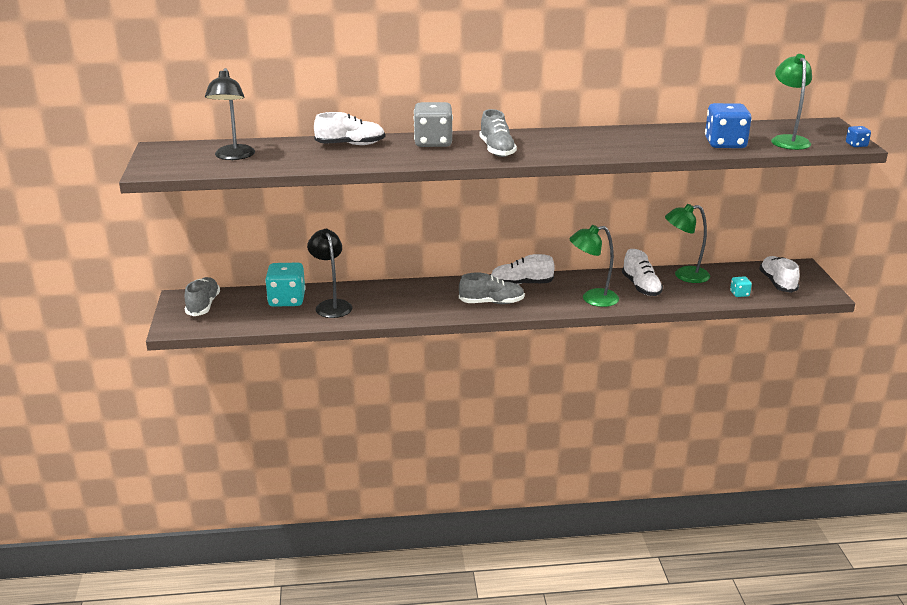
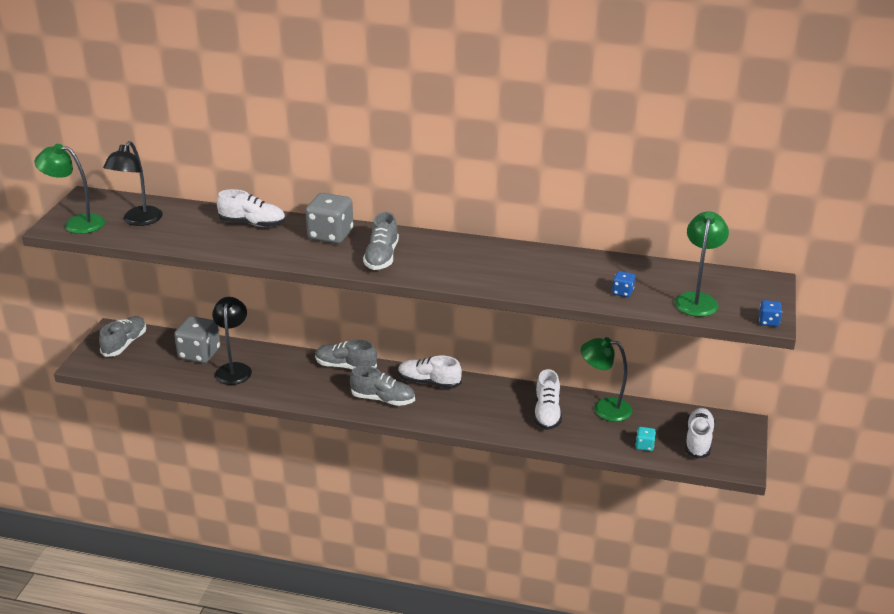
camera: 20 degrees right, 5 degrees up
(287, 300) = (199, 354): turquoise dice -> grey dice
(436, 285) = (345, 366): none -> grey shoe
(592, 299) = (485, 417): green lamp -> green lamp (77, 223)
(725, 144) = (622, 292): blue dice -> blue dice, size x0.47

